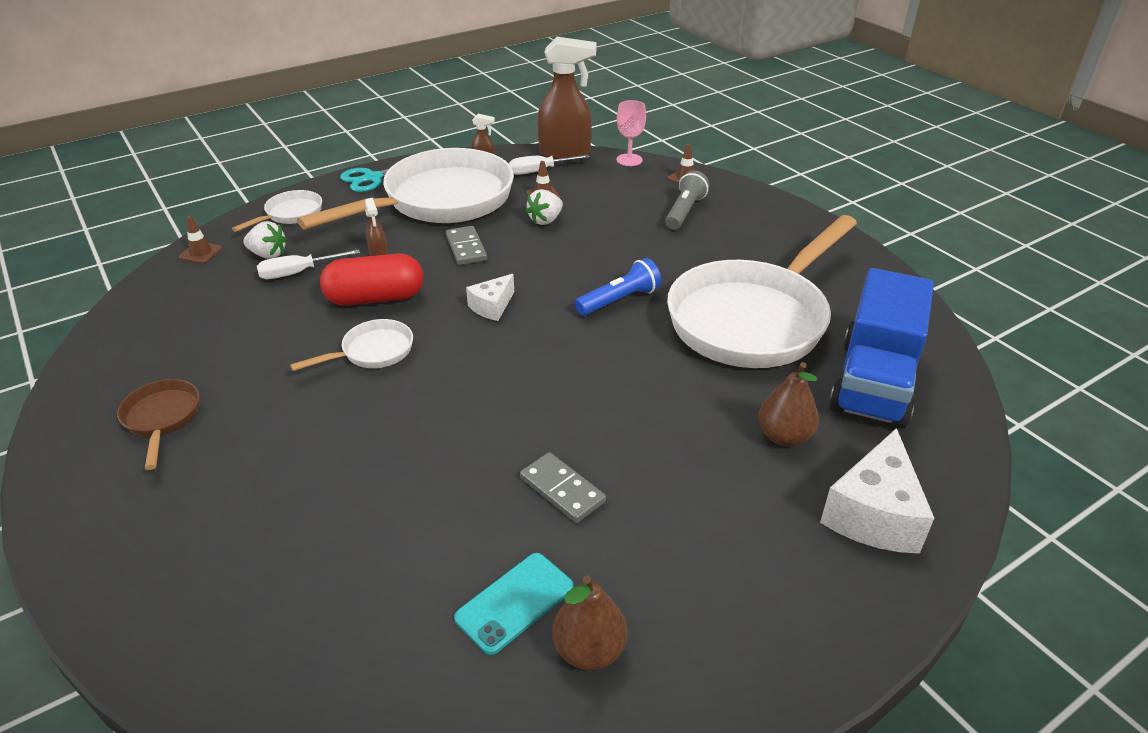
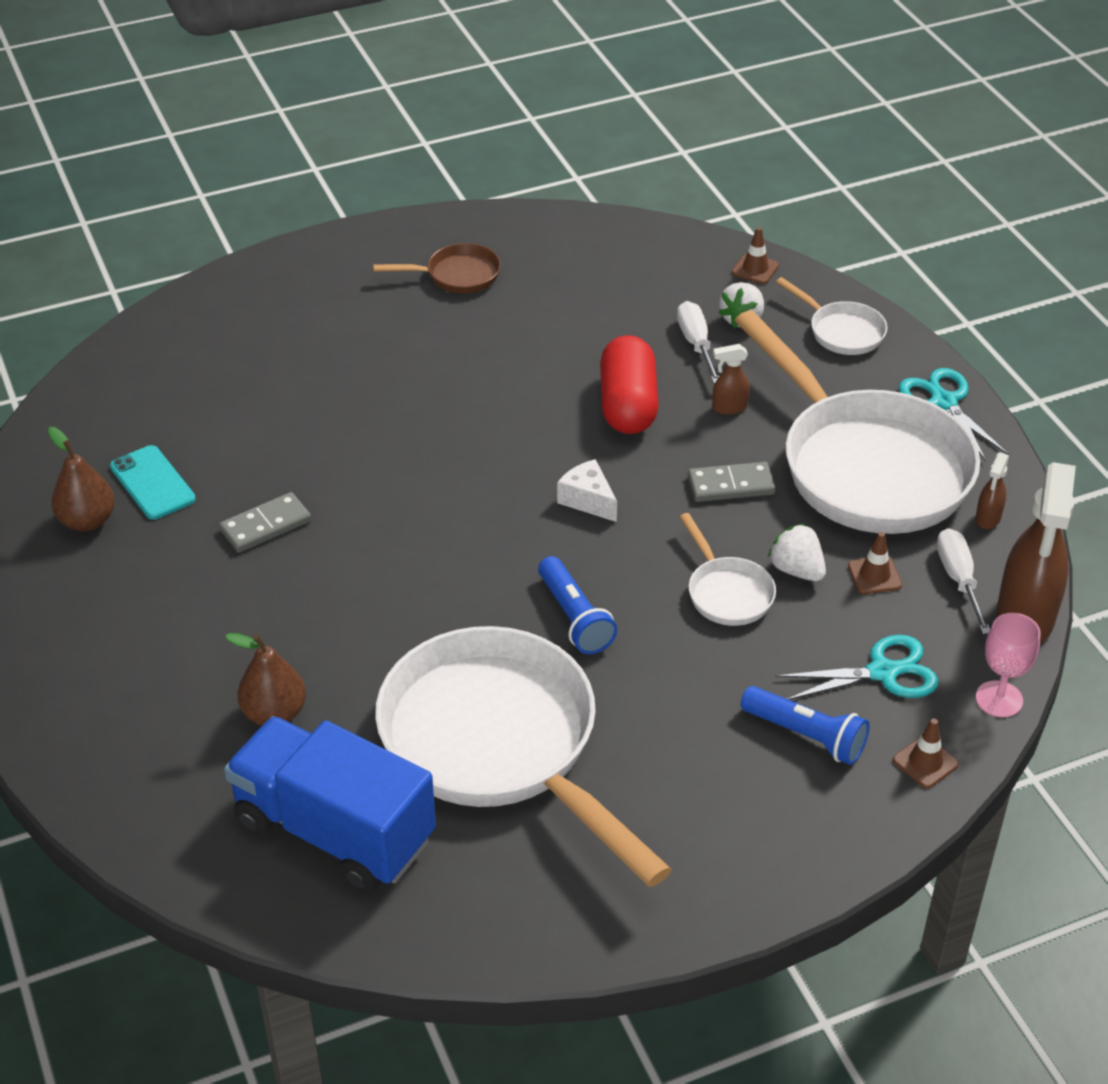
camera: 100 degrees right, 5 degrees up
(372, 352) = (523, 403): white pan -> white pan (727, 592)
(623, 191) = (883, 672): none -> turquoise scissors
(684, 211) = (806, 736): grey flashlight -> blue flashlight
(874, 514) = (138, 754): white cheese -> none

